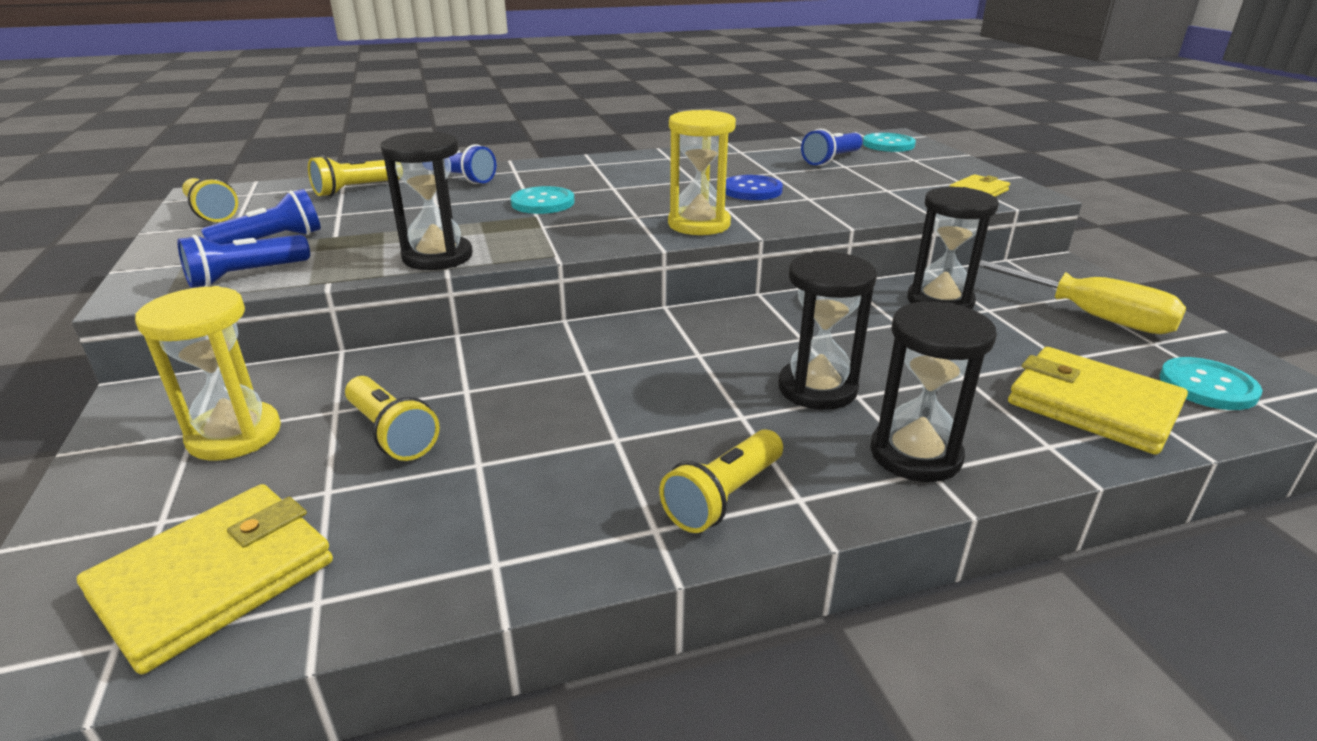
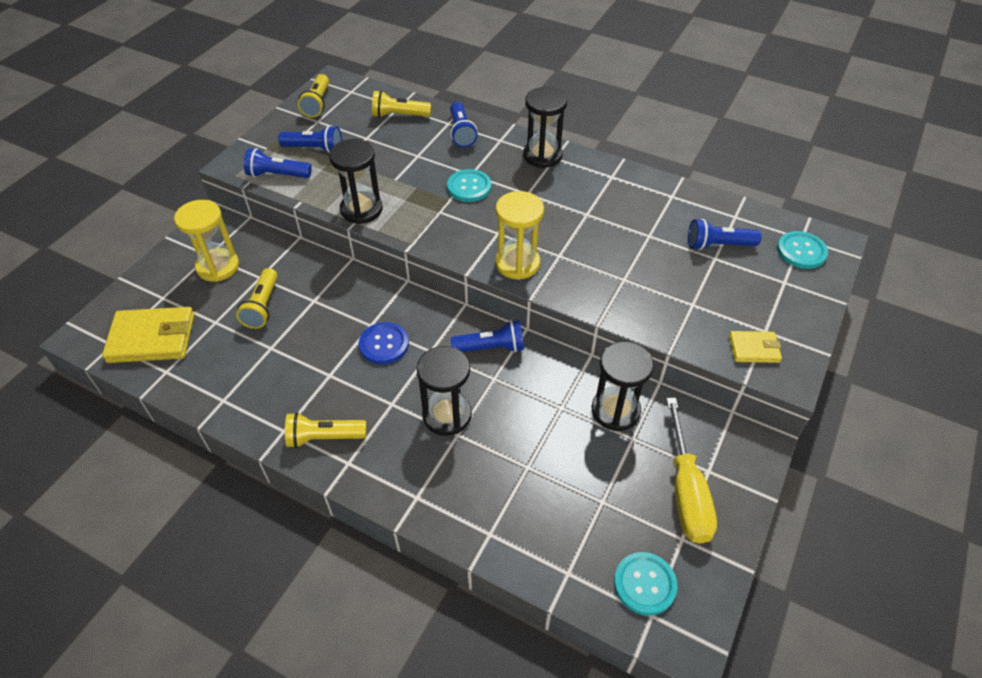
camera: 45 degrees right, 20 degrees up
(751, 190) = (602, 248): blue button -> blue button (384, 344)
(754, 320) = (491, 347): none -> blue flashlight
(915, 454) = (425, 485): black hourglass -> black hourglass (542, 155)
(1092, 406) = (555, 537): yellow wallet -> none

